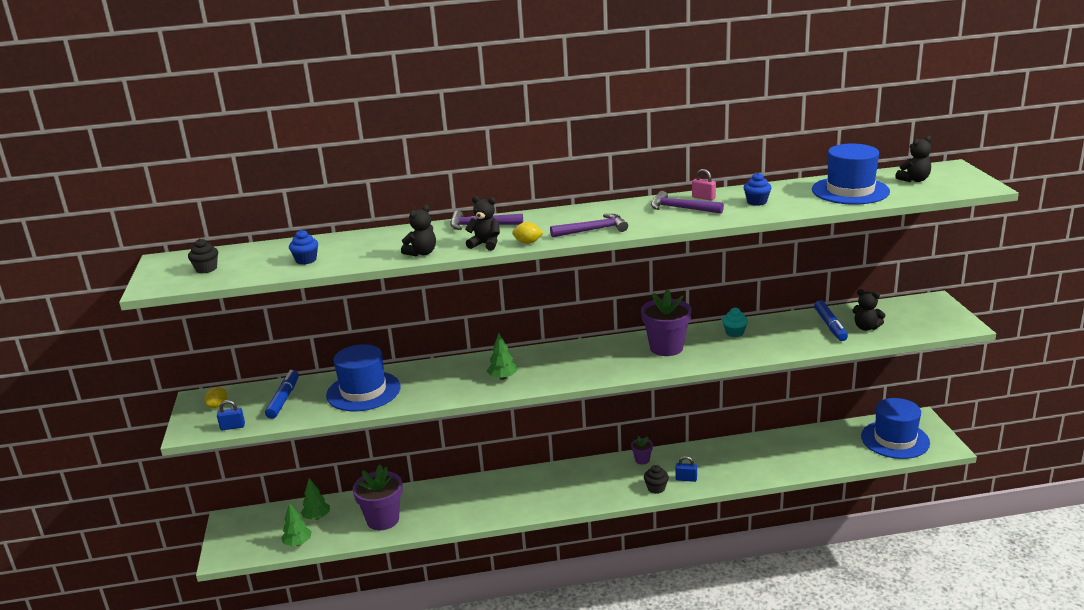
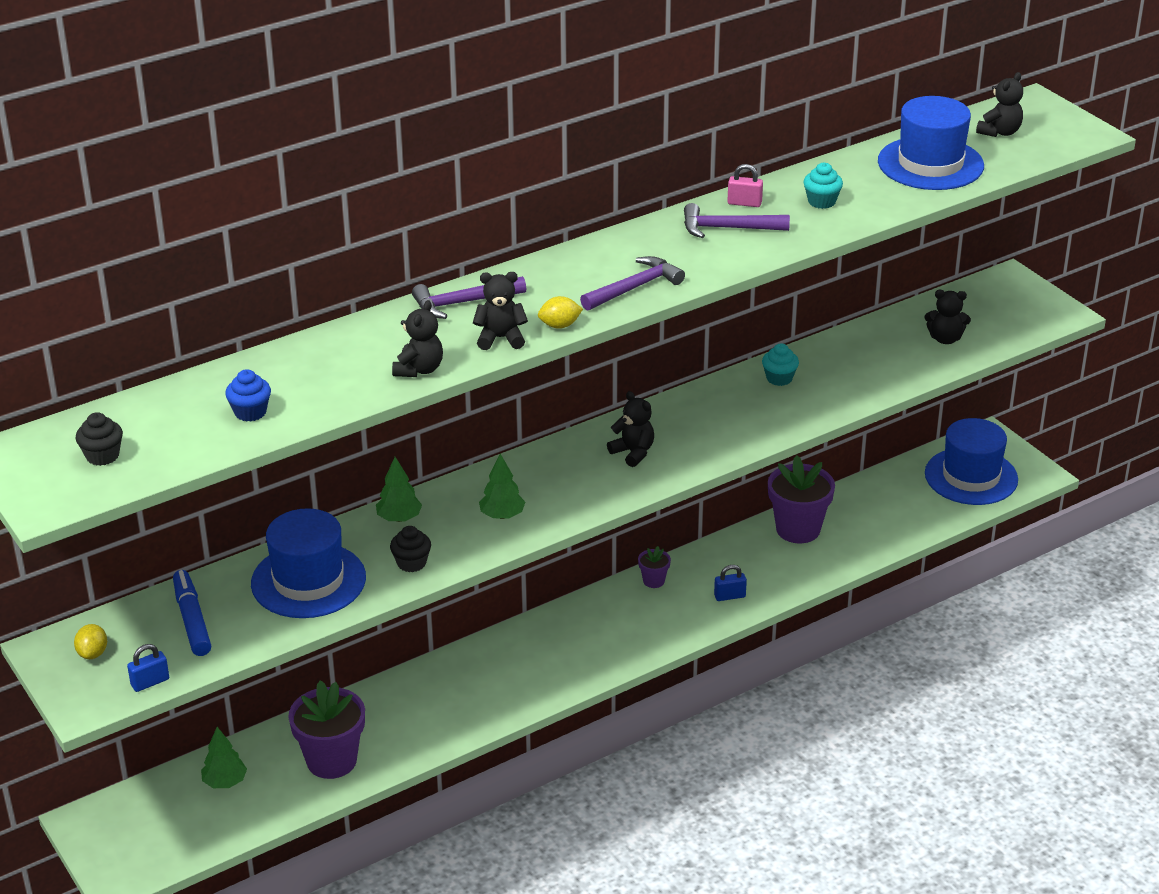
camera: 25 degrees left, 10 degrees up
(298, 543) = (225, 828): green tree -> green tree (399, 518)
(609, 358) = (633, 453): none -> black teddy bear
(656, 488) = (696, 619): black cupcake -> black cupcake (411, 563)
(666, 348) = (701, 421): purple flower pot -> purple flower pot (798, 529)
(756, 202) = (821, 201): blue cupcake -> turquoise cupcake
(830, 326) = (898, 344): blue marker -> none

